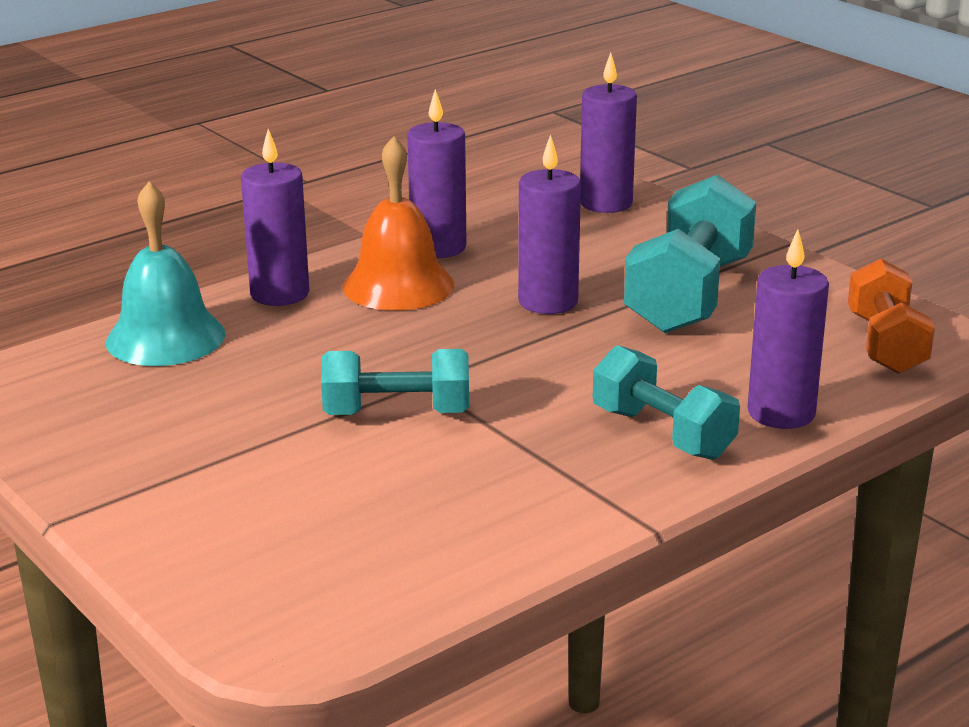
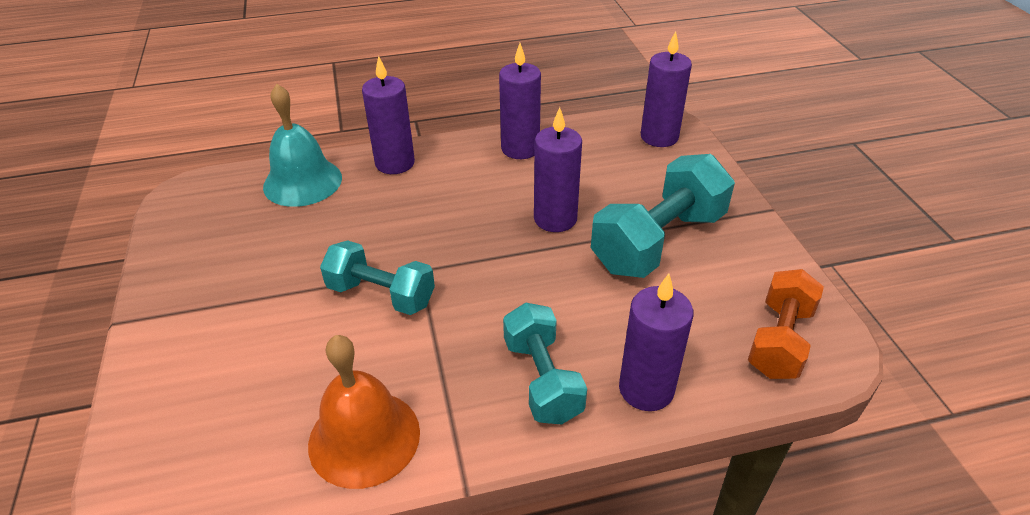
camera: 25 degrees right, 15 degrees up
(398, 285) = (470, 176): orange bell -> orange bell (364, 437)

